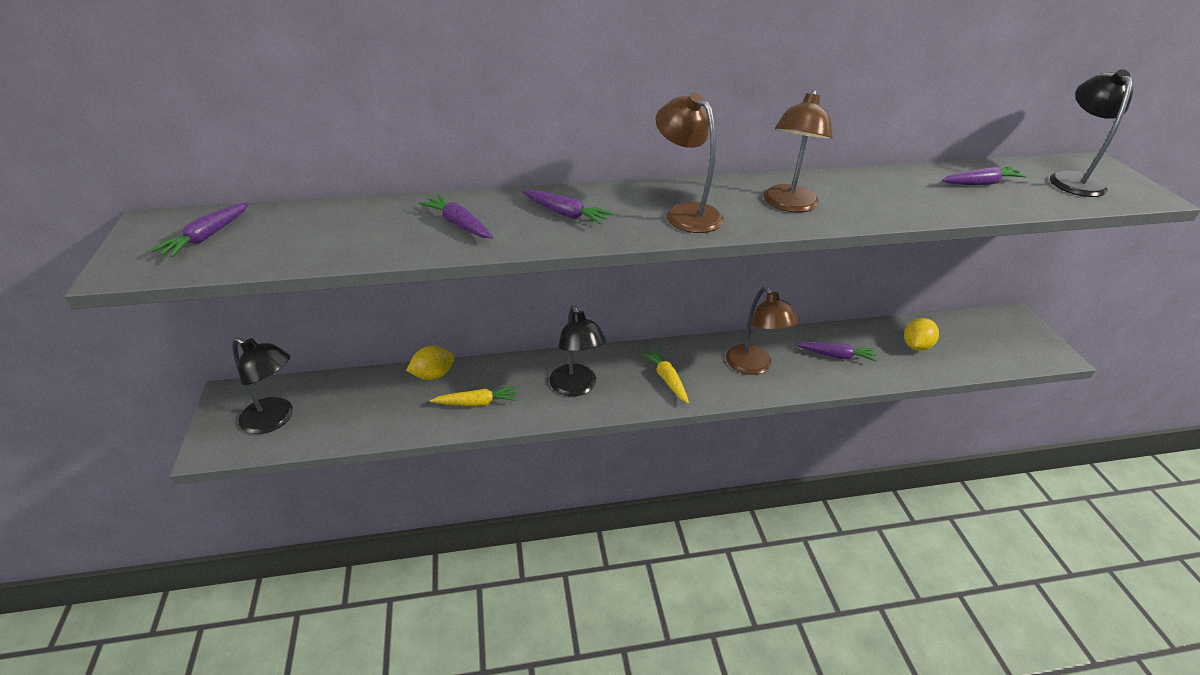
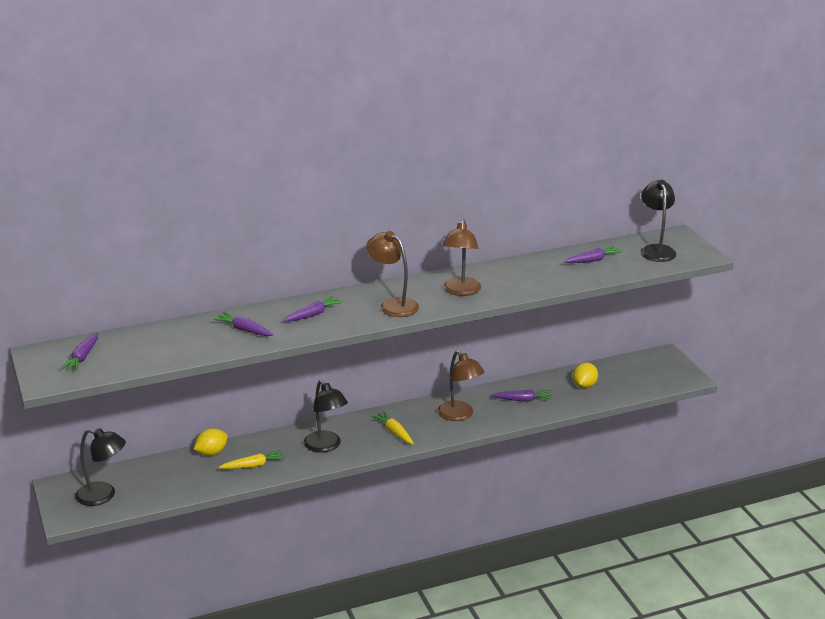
camera: 10 degrees left, 10 degrees down
(565, 214) = (312, 315): purple carrot -> purple carrot turned 60 degrees counterclockwise

